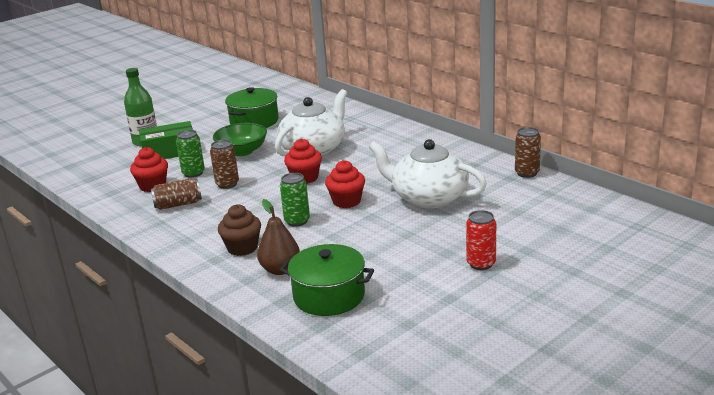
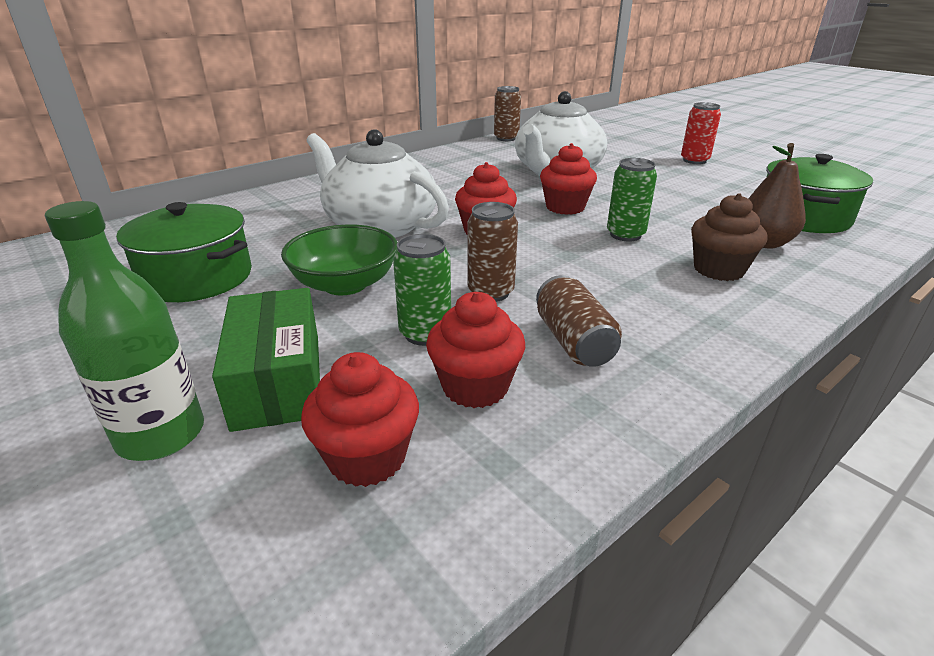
camera: 90 degrees left, 5 degrees up
(122, 172) = (367, 457): none -> red cupcake

